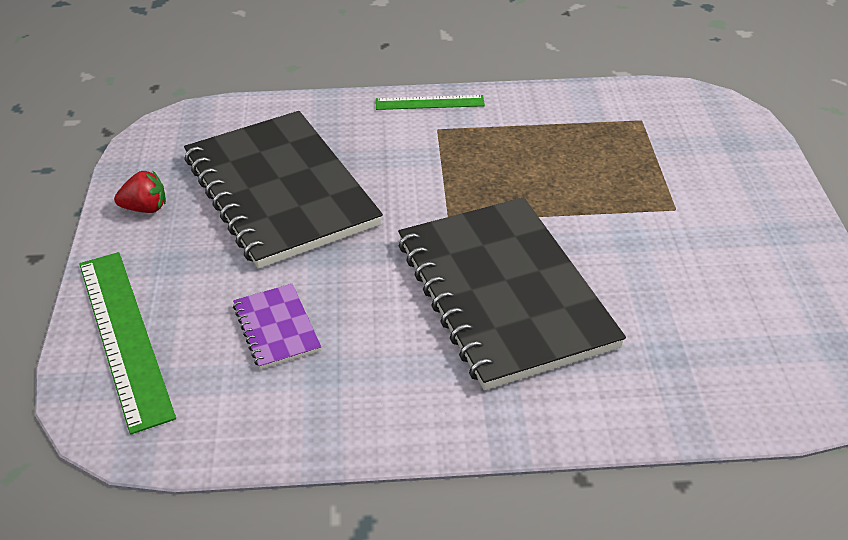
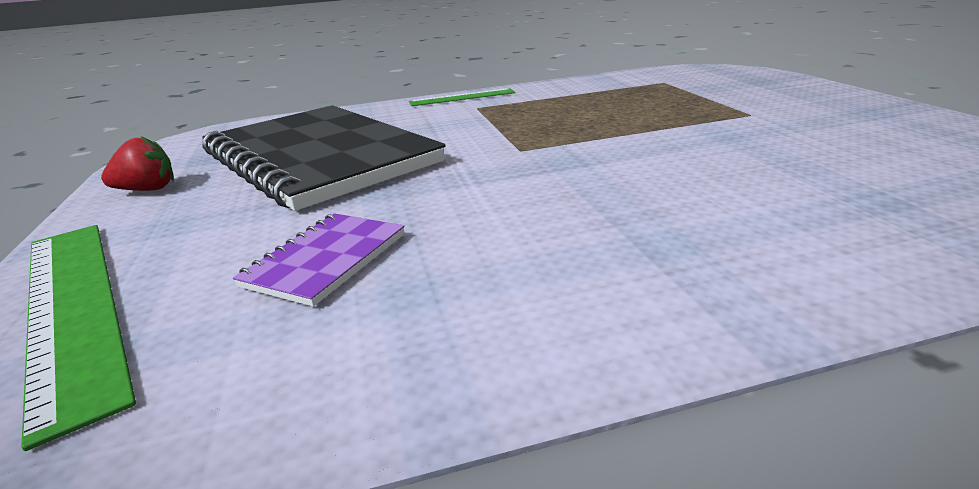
camera: 10 degrees left, 15 degrees down
(276, 328) = (326, 260): purple notebook -> purple notebook turned 60 degrees clockwise
(504, 293) = (624, 186): black notebook -> none

